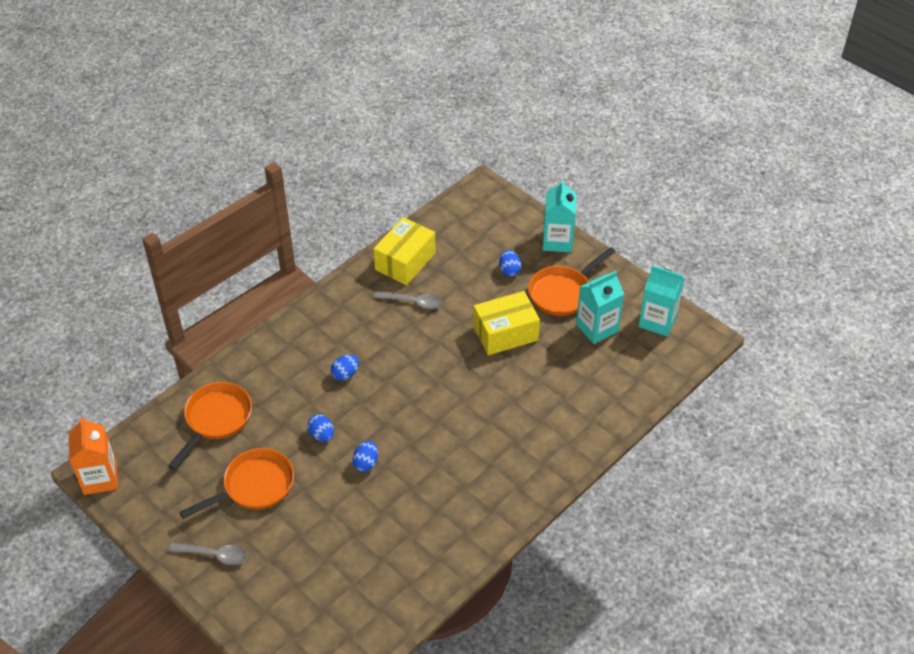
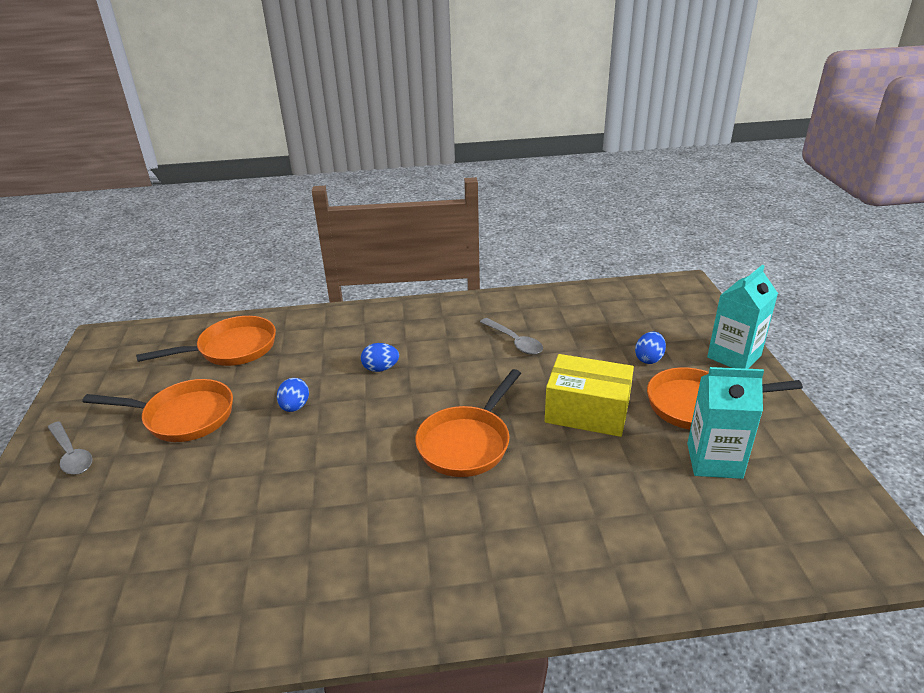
camera: 40 degrees right, 15 degrees down
(100, 478) = (97, 345): orange carton -> none
(366, 463) = (300, 455): blue egg -> none
(405, 261) = (542, 309): yellow box -> none
(456, 395) = (467, 443): none -> orange pan
(657, 321) = (816, 495): turquoise carton -> none

